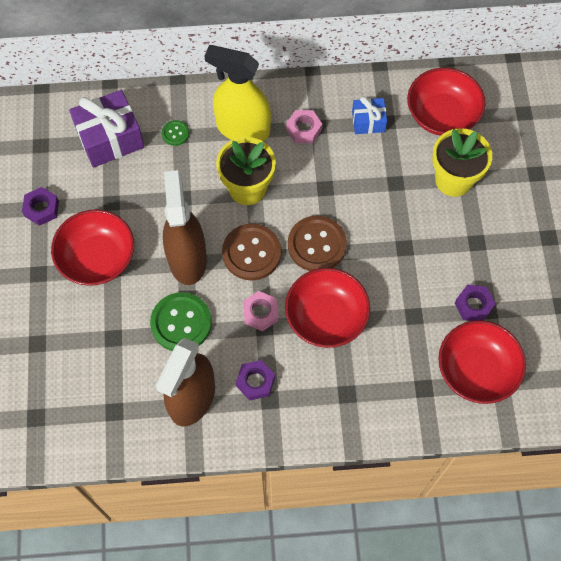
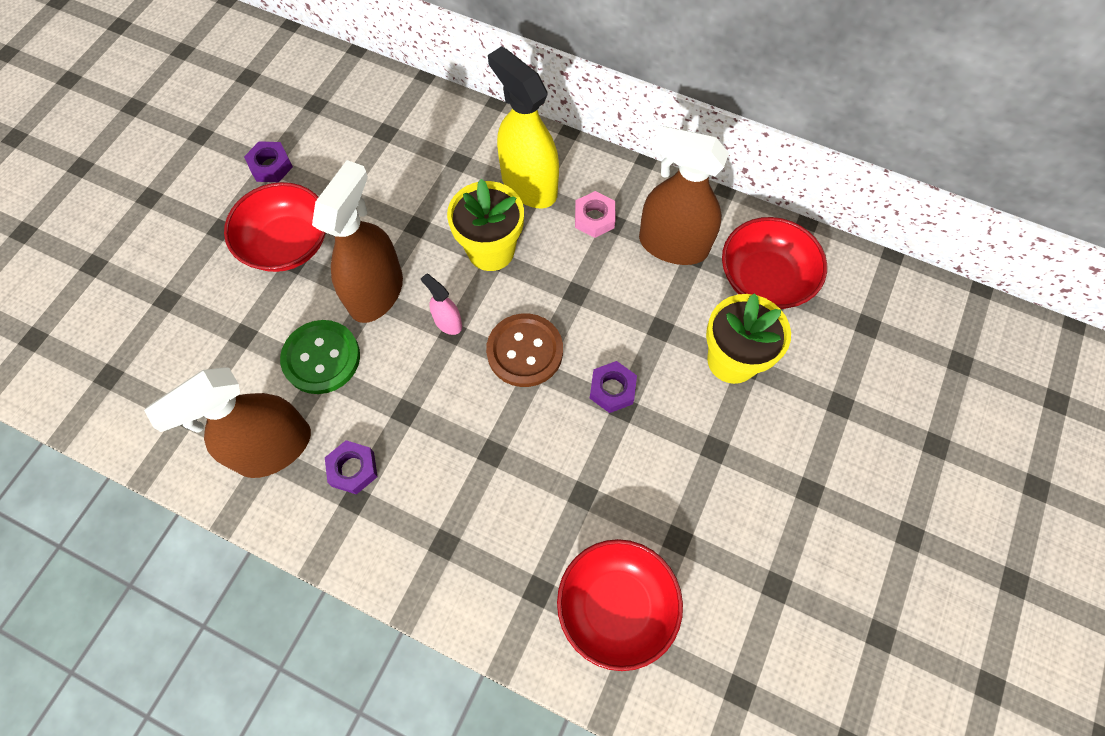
camera: 30 degrees right, 0 degrees up
(110, 138) = (386, 130): purple gift -> none
(175, 133) = (455, 156): green button -> none
(251, 253) = (448, 322): brown button -> pink spray bottle
(260, 313) = (412, 394): pink nut -> none
(326, 317) = (480, 439): red bowl -> none
(368, 121) = (672, 245): blue gift -> brown spray bottle
(473, 305) = (663, 523): purple nut -> purple nut (612, 389)

